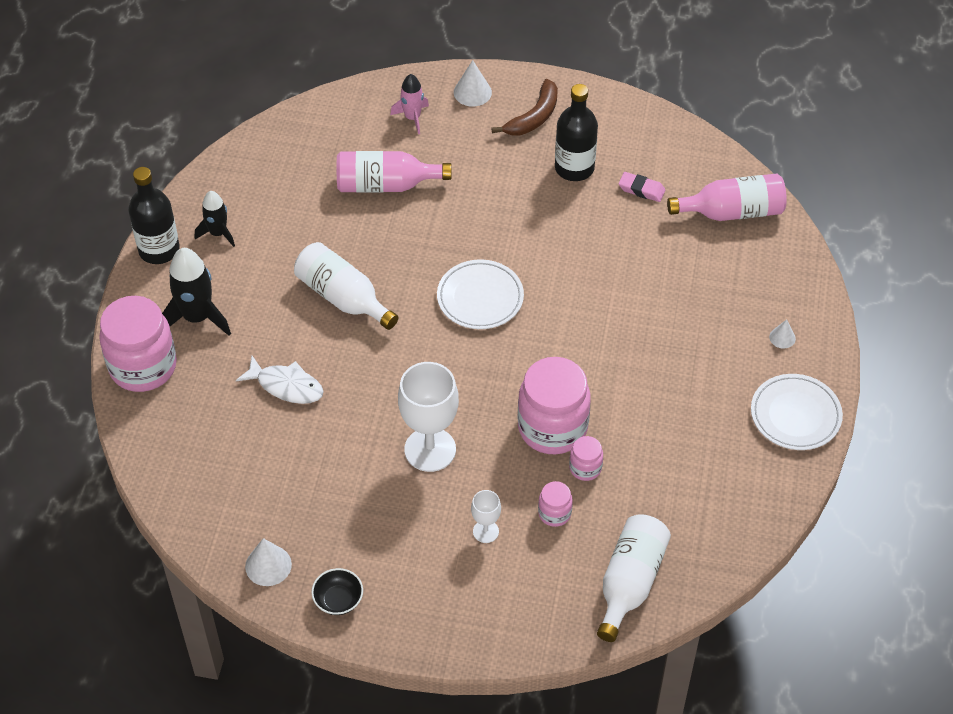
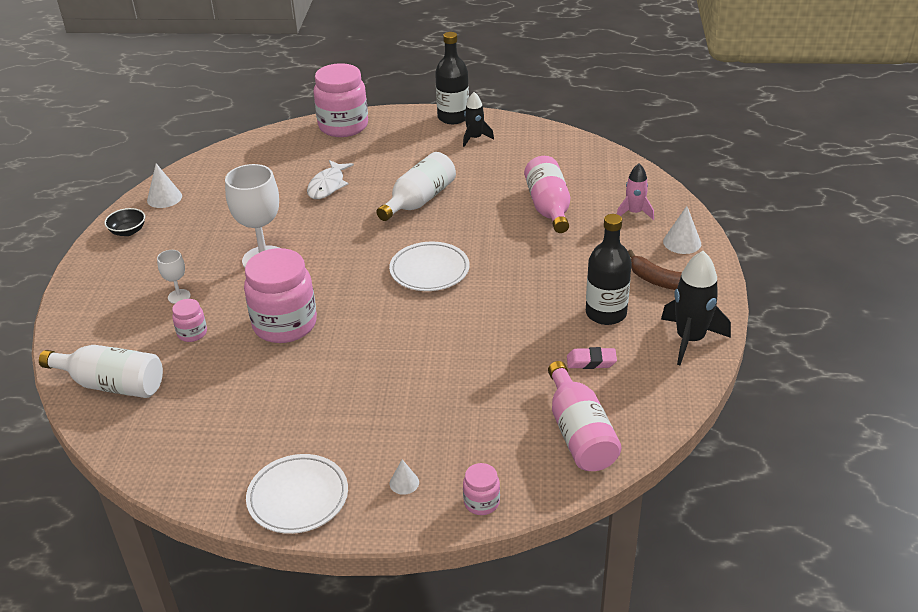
camera: 85 degrees right, 15 degrees down
(197, 317) = (391, 141): black rocket -> black rocket (690, 339)
(585, 468) = (239, 348): pink jar -> pink jar (481, 502)
(641, 189) = (591, 361): pink eraser -> pink eraser turned 75 degrees clockwise

